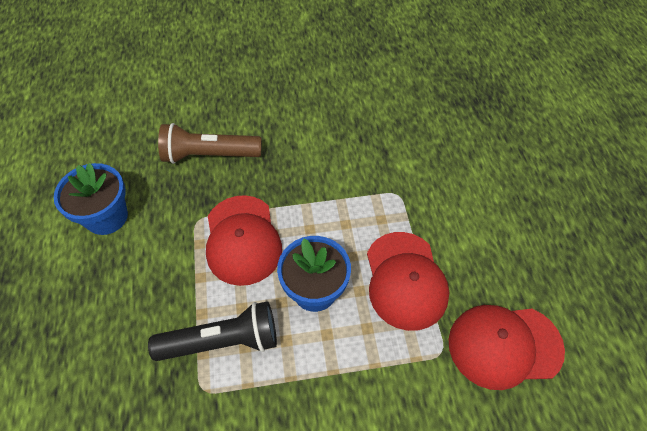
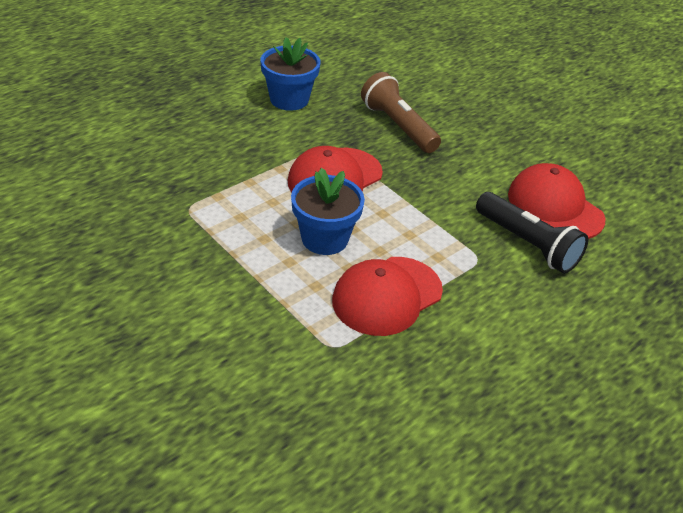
camera: 55 degrees right, 15 degrees down
(222, 341) = (235, 203): black flashlight -> black flashlight (527, 244)
(504, 345) = (378, 394): red cap -> red cap (555, 207)

